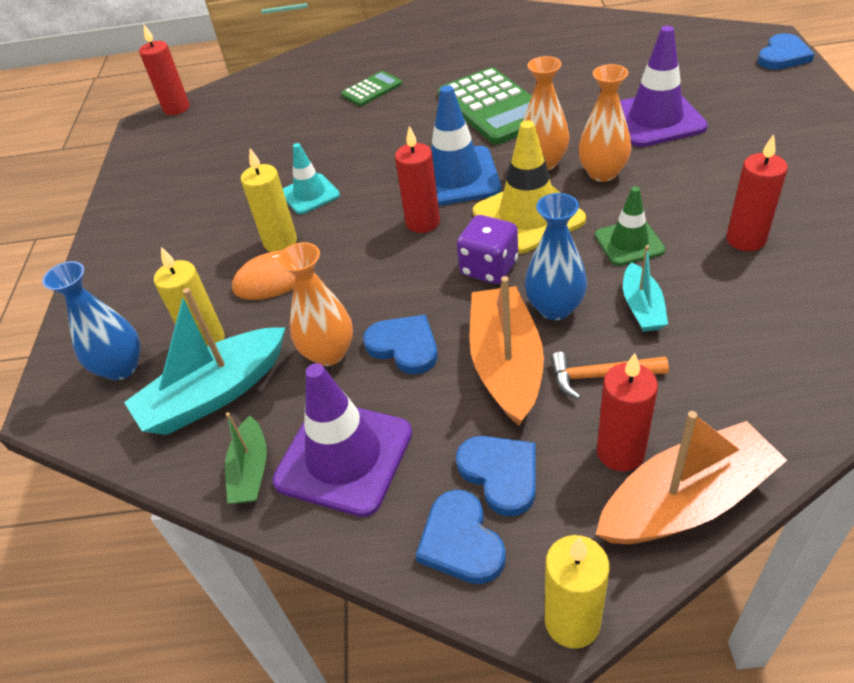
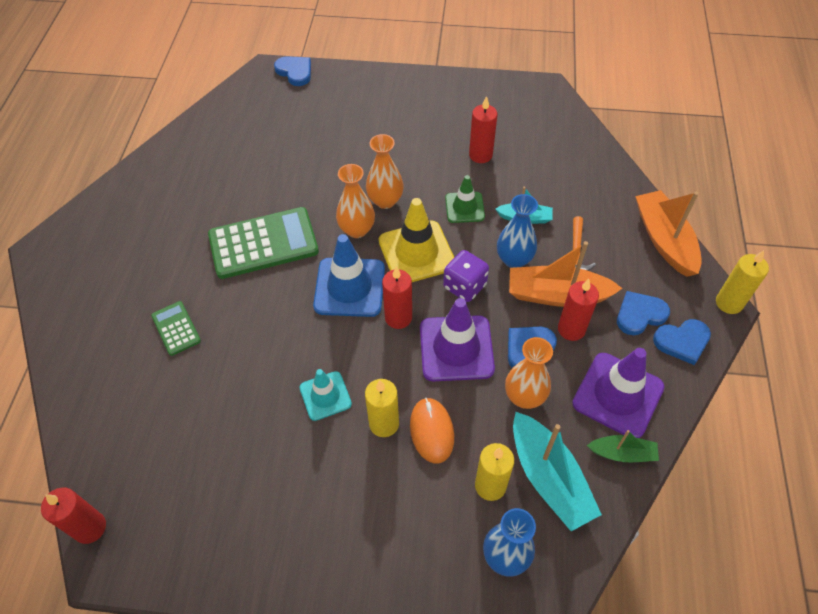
camera: 85 degrees left, 10 degrees up
(620, 452) = (631, 257): red candle -> red candle (571, 329)
(655, 119) = (335, 156): purple traffic cone -> purple traffic cone (456, 348)

